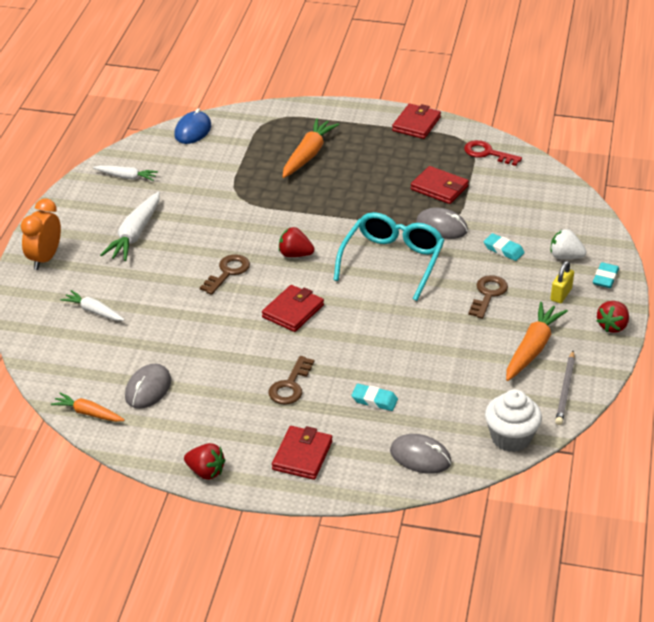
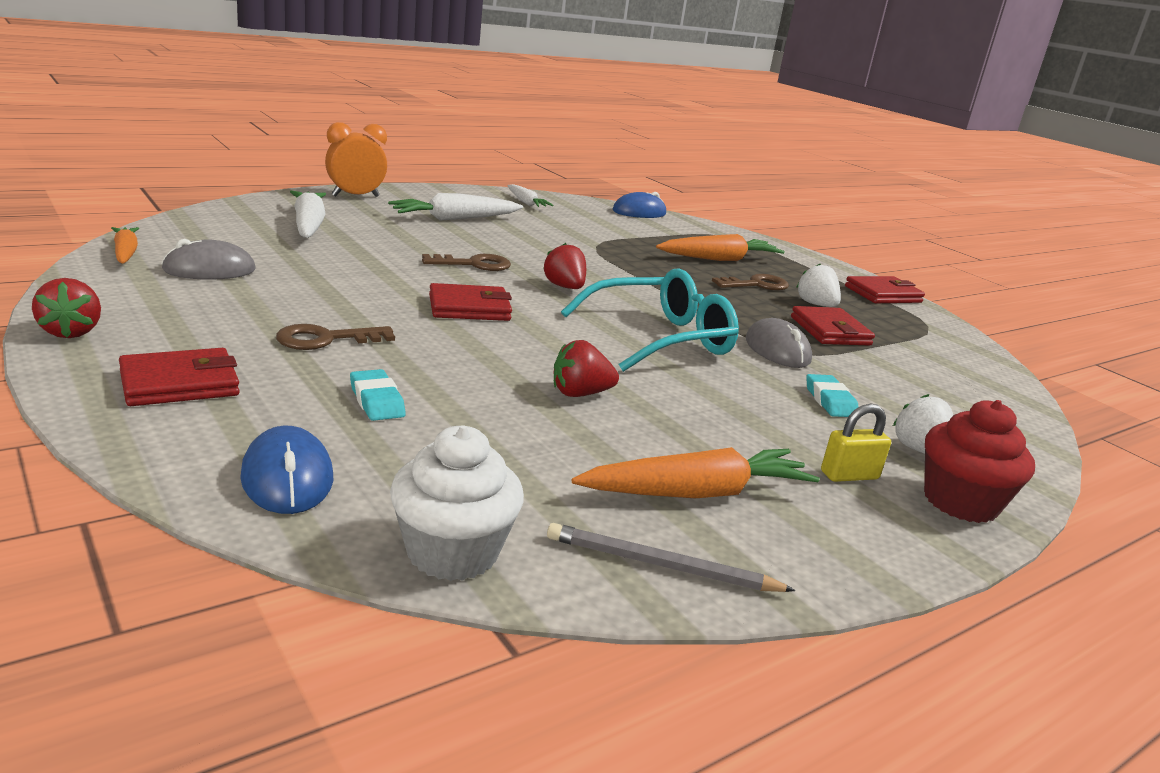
camera: 40 degrees right, 15 degrees down
(93, 311) = (308, 225): white carrot -> white carrot, size x1.65
(405, 166) = (816, 305): none -> white strawberry
(420, 457) = (287, 478): grey mouse -> blue mouse
(487, 153) = (943, 341): red key -> none
(488, 294) = (732, 417): brown key -> brown key (756, 285)
(565, 390) = (661, 565): grey pencil -> grey pencil turned 45 degrees clockwise
(605, 278) = (960, 502): turquoise eraser -> red cupcake
(612, 326) = (888, 553): red strawberry -> red strawberry (580, 394)

